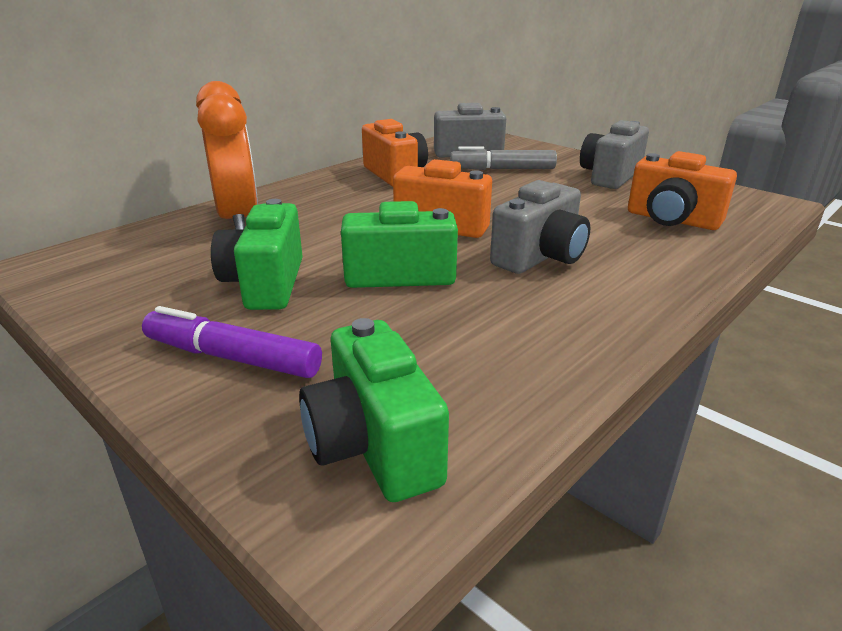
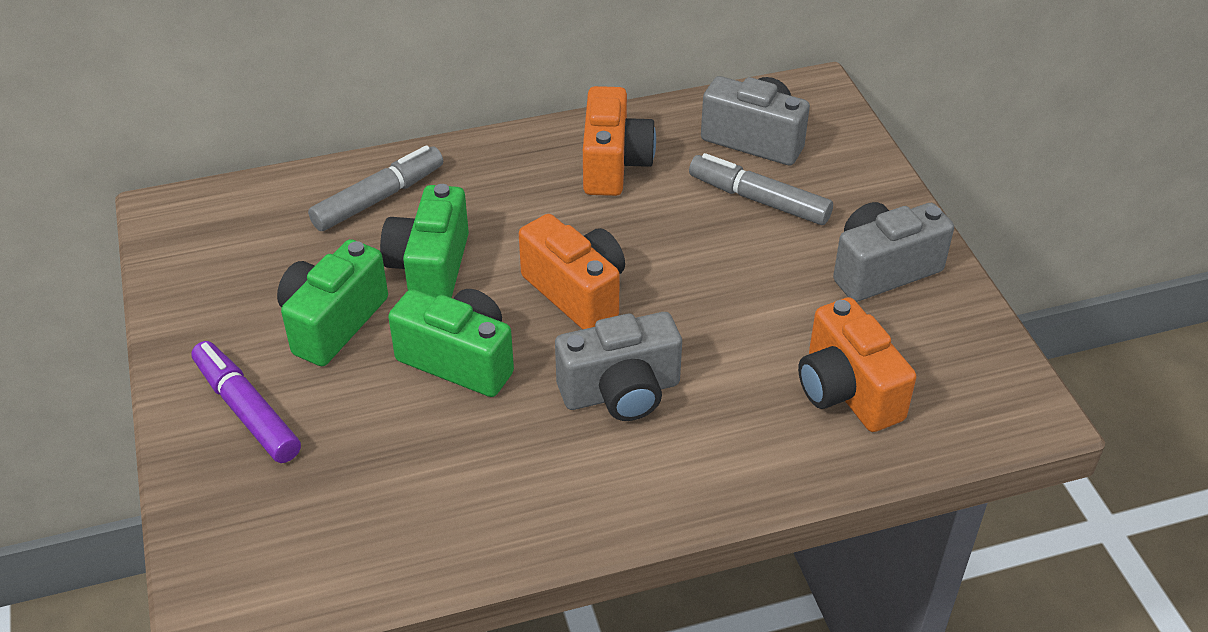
camera: 30 degrees right, 15 degrees up
(238, 219) = (378, 198): orange clock -> grey marker
(374, 446) = (280, 549): green camera -> green camera (430, 268)

